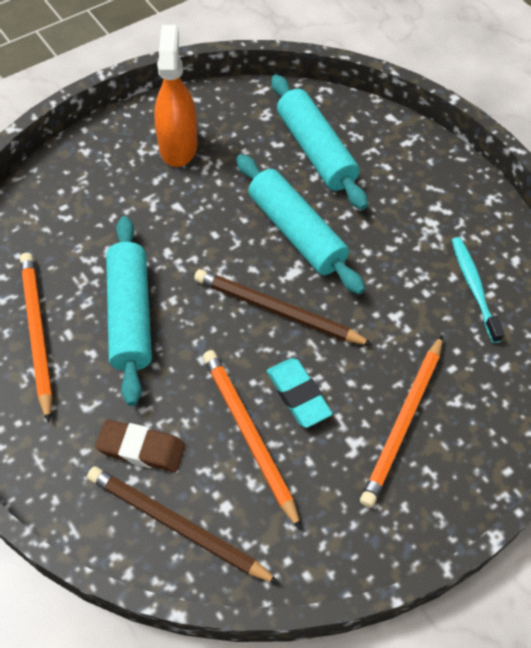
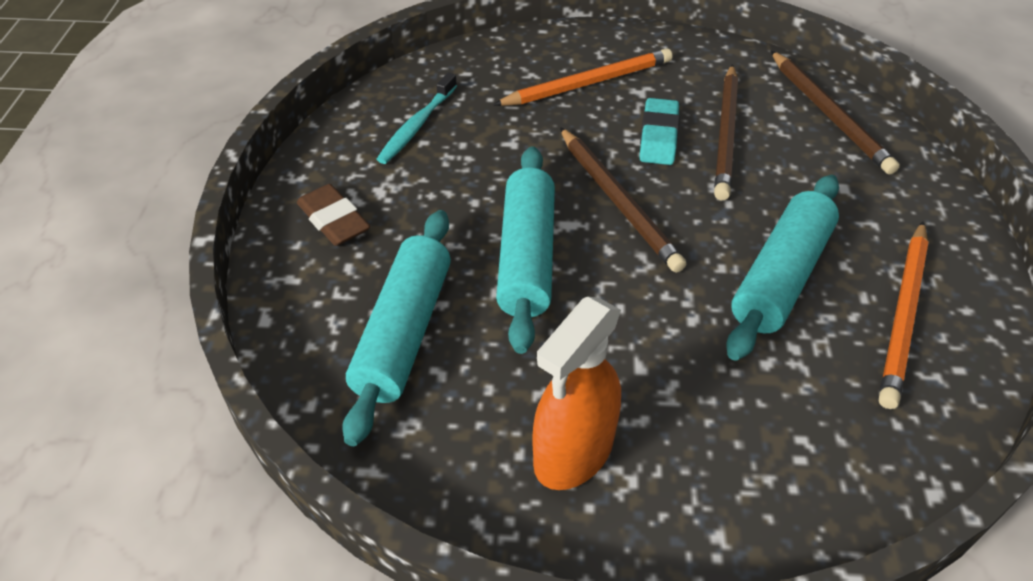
camera: 140 degrees left, 10 degrees down
(141, 449) = (833, 170): brown eraser -> brown eraser (334, 220)
(248, 435) = (726, 134): orange pencil -> brown pencil

